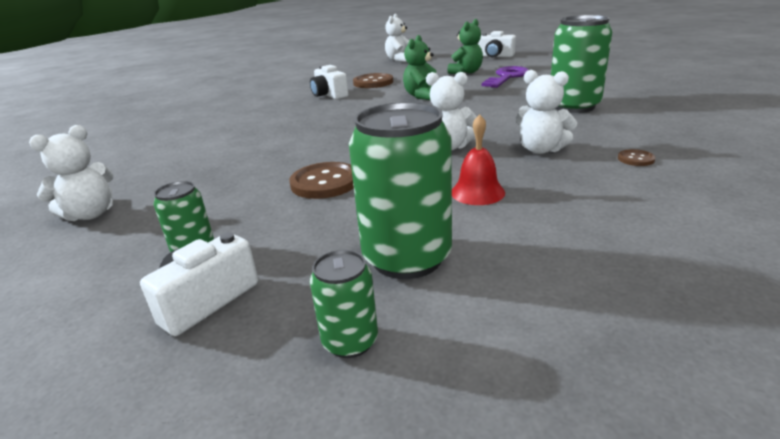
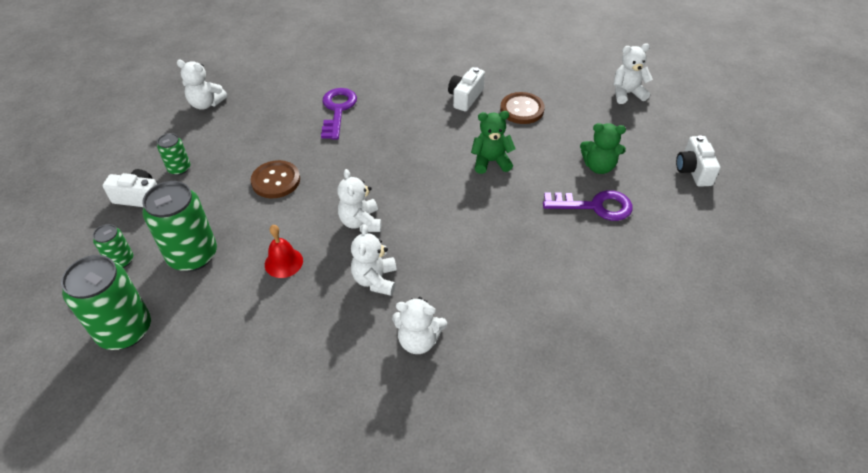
camera: 60 degrees right, 20 degrees up
(257, 140) = (338, 110): none -> purple key
(574, 106) = (505, 282): green can -> green can (125, 330)
(635, 159) = (375, 343): brown button -> none
(636, 141) = (418, 340): none -> white teddy bear

